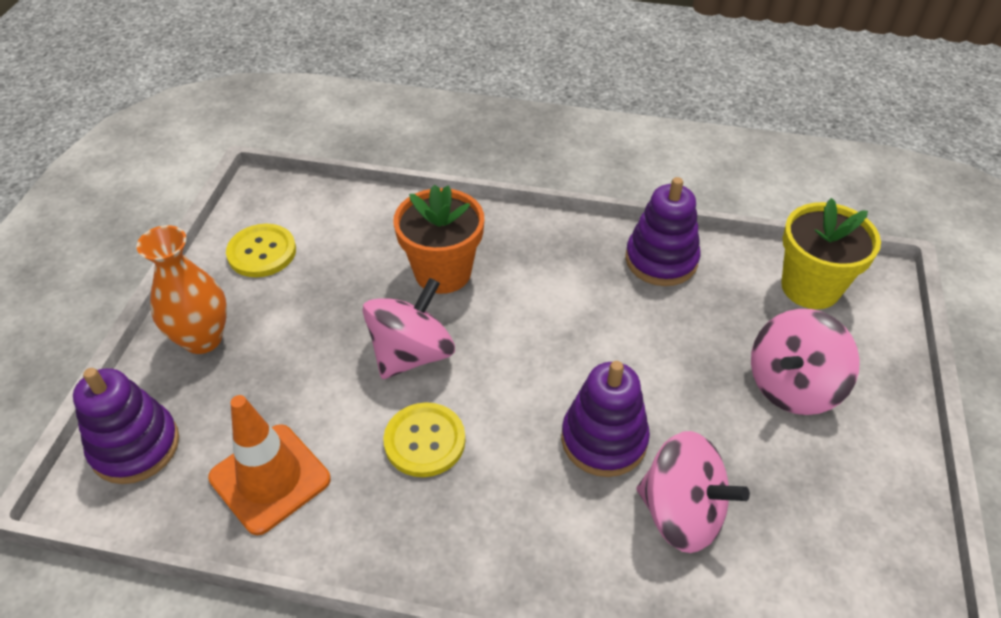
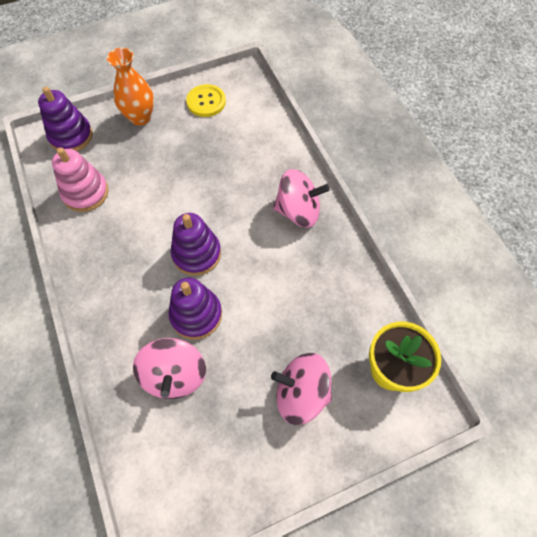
camera: 55 degrees right, 15 degrees up
(270, 478) = (85, 193): orange traffic cone -> pink stacking toy
(412, 354) = (190, 200): pink spinning top -> pink spinning top (298, 211)
(424, 441) = (143, 238): yellow button -> none
(443, 272) = (252, 180): orange flower pot -> none
(661, 260) = (346, 276): purple stacking toy -> purple stacking toy (196, 254)

